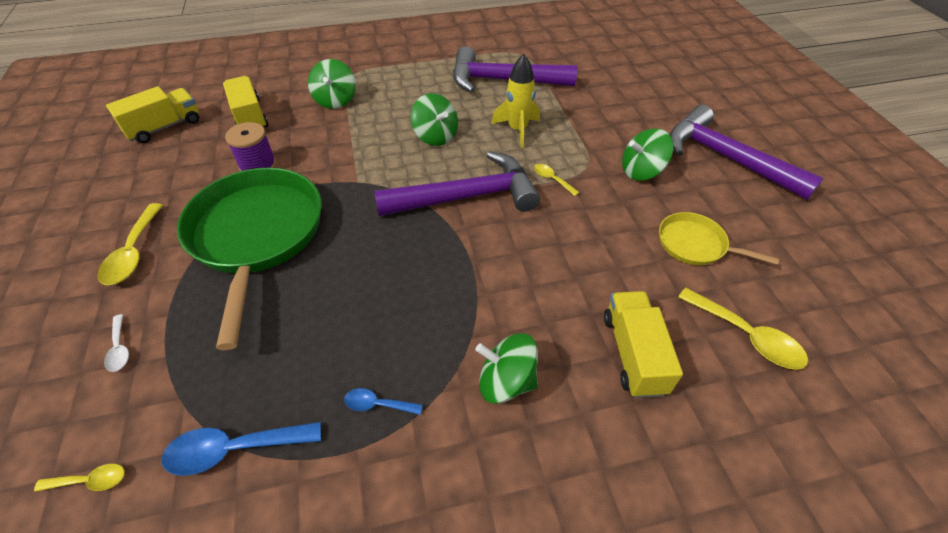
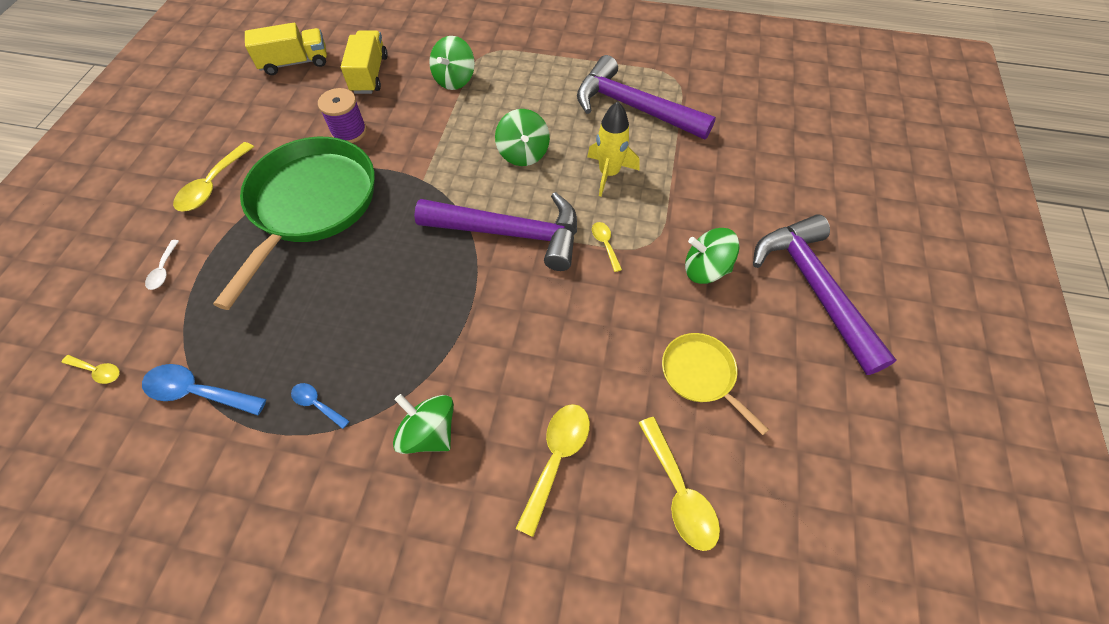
camera: 25 degrees right, 10 degrees up
(633, 353) = (556, 458): yellow truck -> yellow spoon

